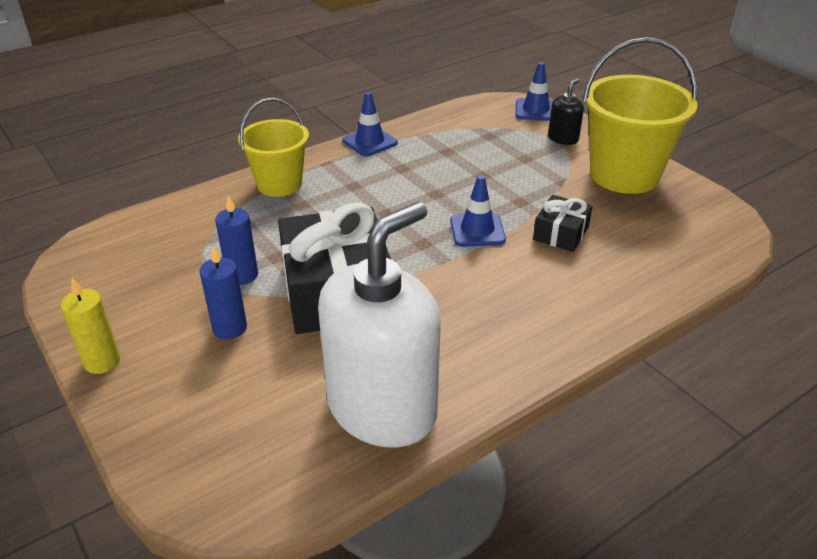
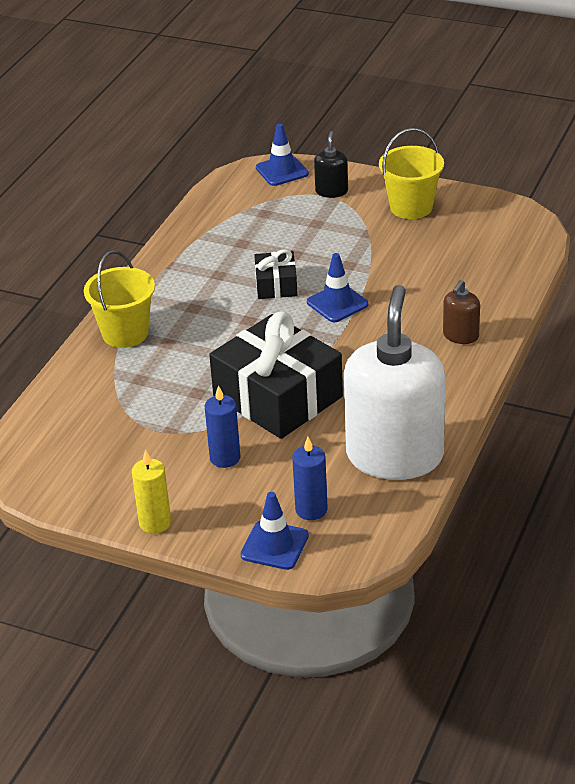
camera: 30 degrees left, 0 degrees up
(242, 275) = (187, 418): blue candle -> blue candle (311, 509)
(370, 142) = (162, 261): blue traffic cone -> blue traffic cone (274, 545)
(560, 233) = (404, 279): black gift -> black gift (276, 285)
(568, 310) = (460, 335): none -> brown soap dispenser
(624, 175) = (411, 207): yellow bucket -> yellow bucket, size x0.64

